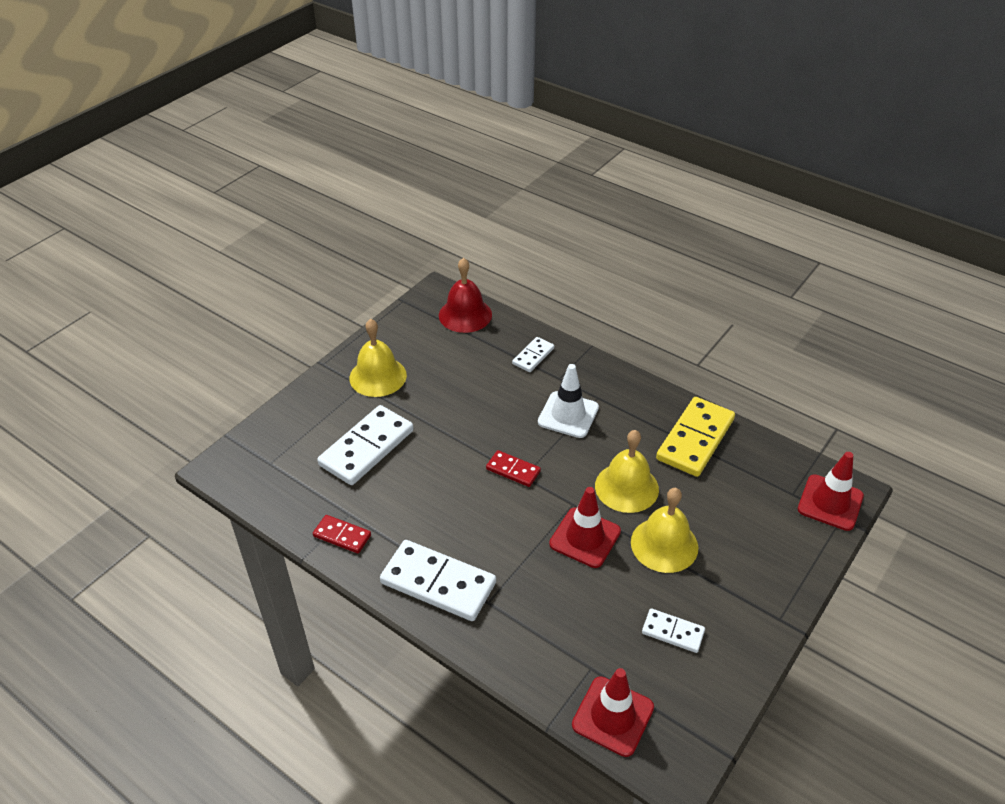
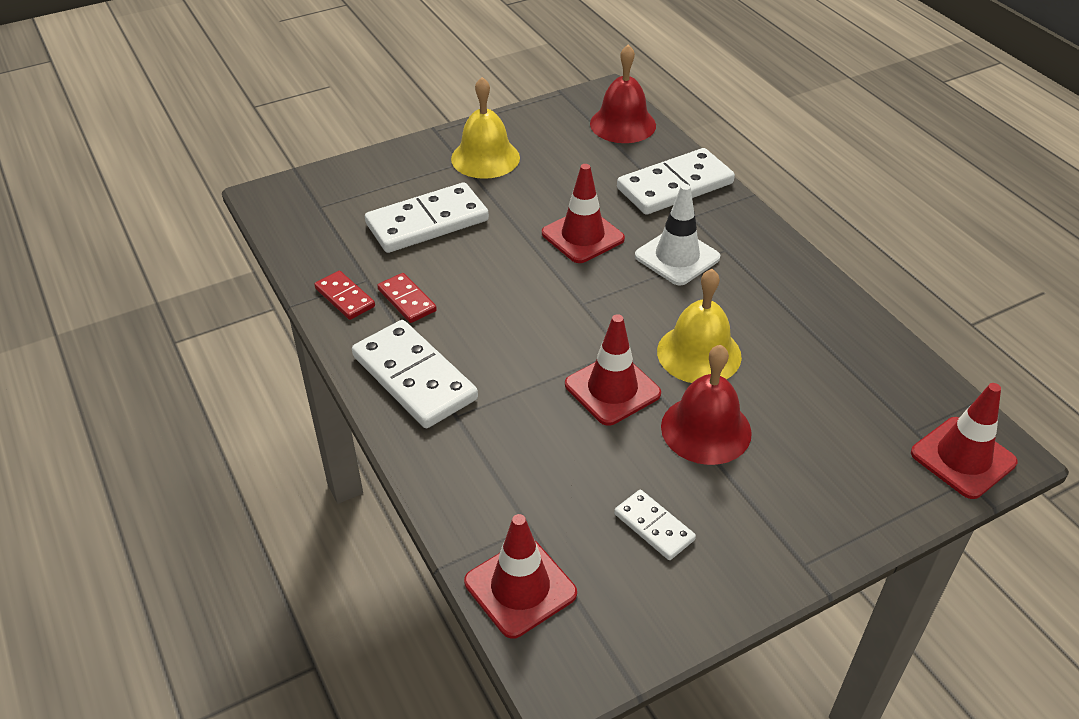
camera: 25 degrees right, 0 degrees up
(491, 420) = (582, 236): none -> red traffic cone
(513, 470) = (574, 293): red domino -> red domino (407, 300)
(533, 356) = (675, 186): white domino -> white domino, size x1.91
(664, 544) = (706, 429): yellow bell -> red bell
(695, 439) = (821, 329): yellow domino -> none

